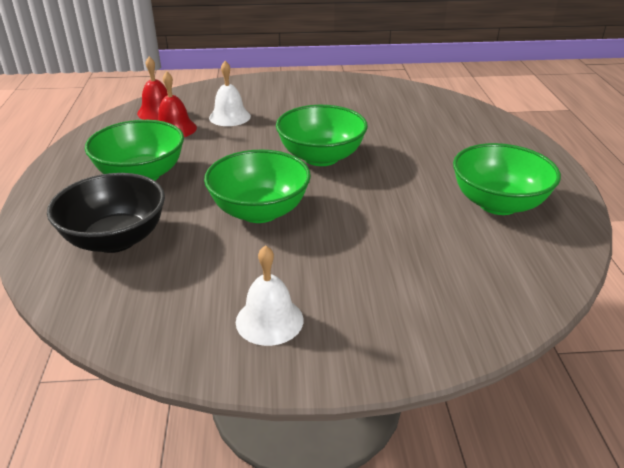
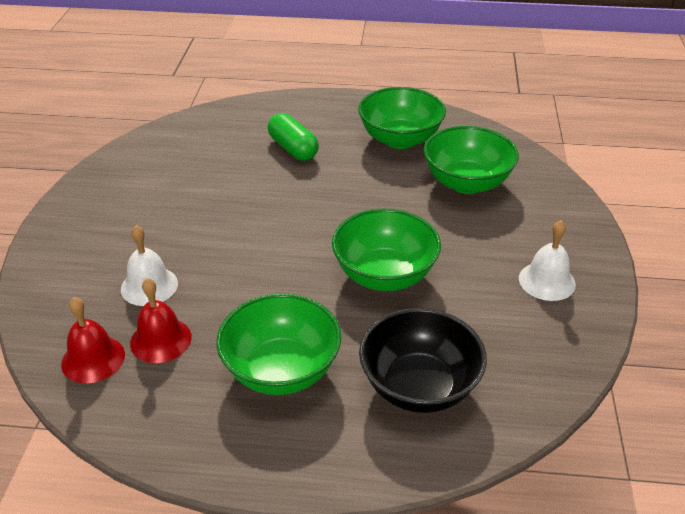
camera: 80 degrees left, 5 degrees up
(321, 157) = (287, 222): green bowl -> green bowl (466, 183)
(437, 147) = (293, 149): none -> green capsule

